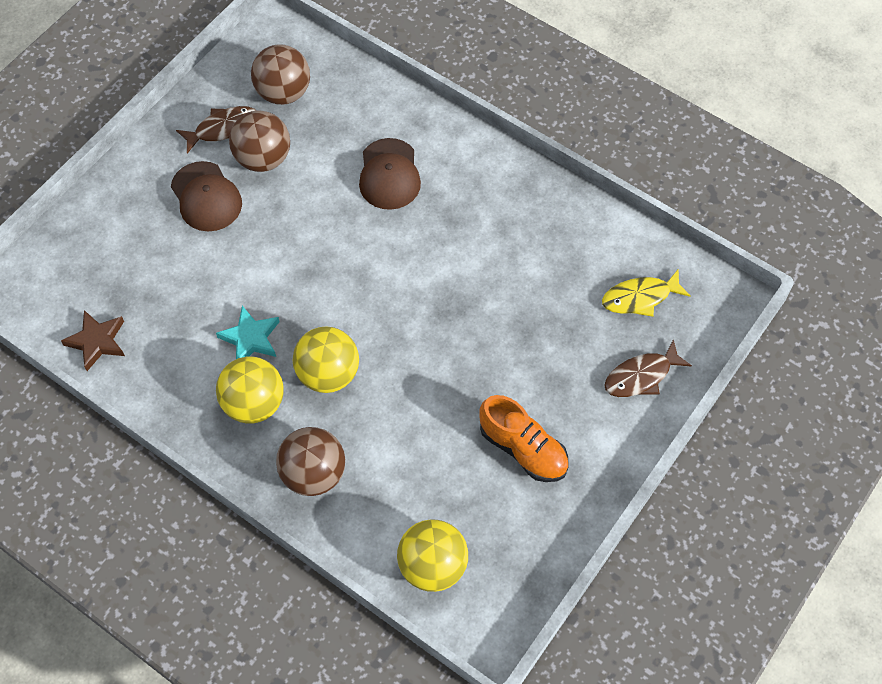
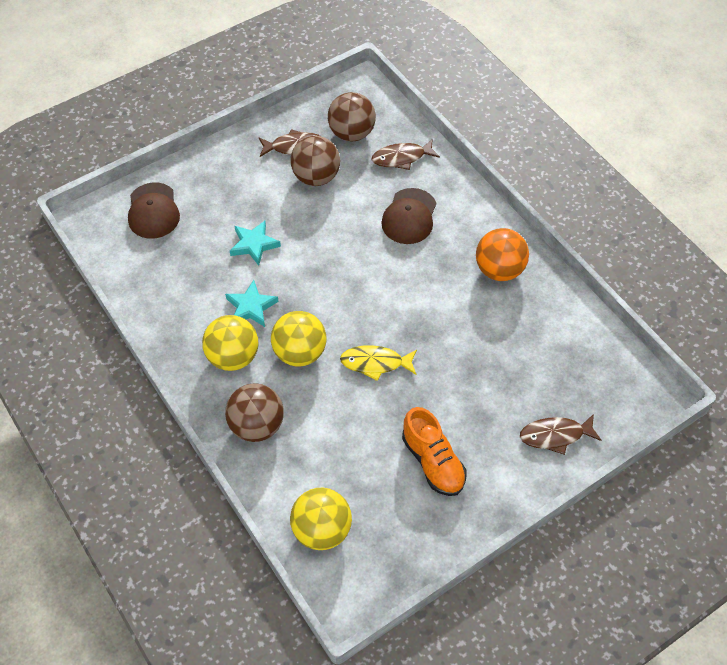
camera: 20 degrees right, 5 degrees down
(97, 341) = (135, 274): brown star -> none
(206, 197) = (261, 193): brown cap -> brown cap (153, 211)
(223, 262) = (254, 245): none -> turquoise star
(353, 106) = (402, 158): none -> brown fish
(513, 207) = (499, 270): none -> orange ball
(640, 297) = (578, 372): yellow fish -> yellow fish (375, 363)

